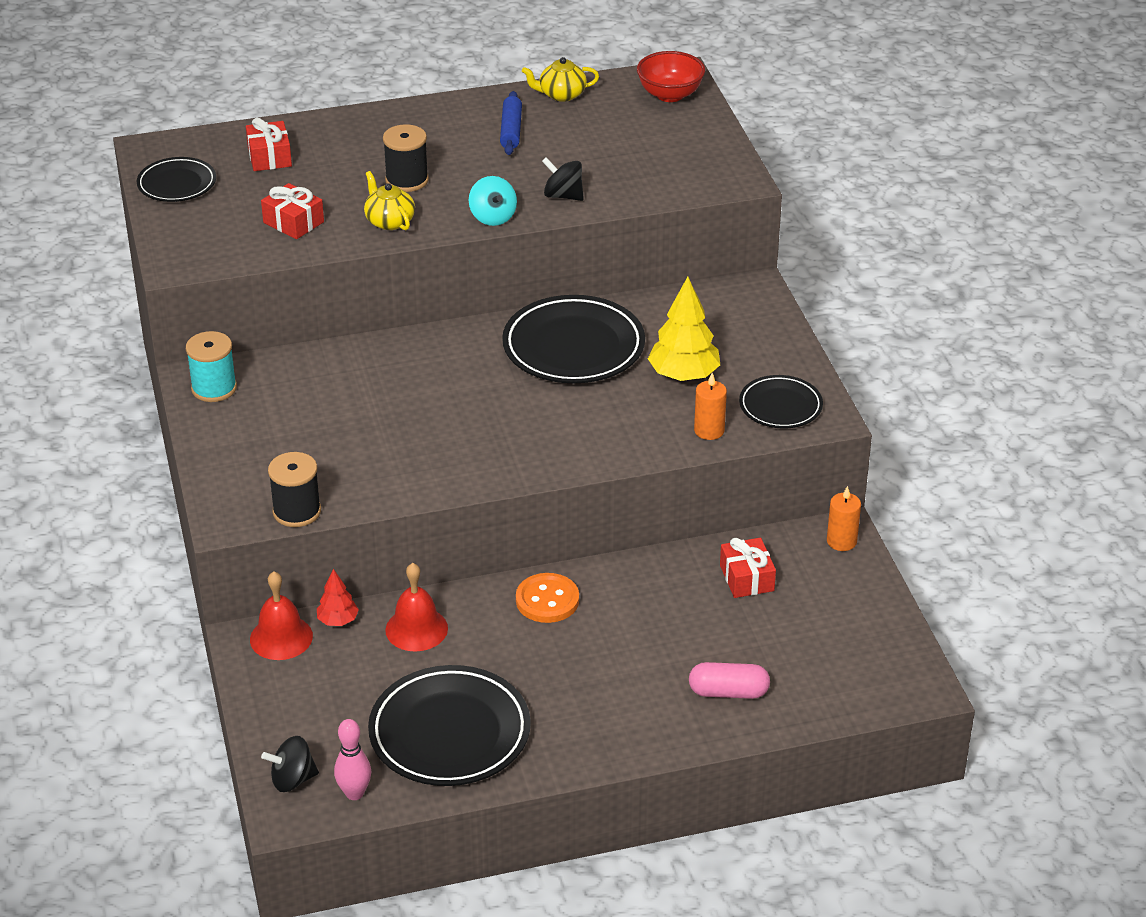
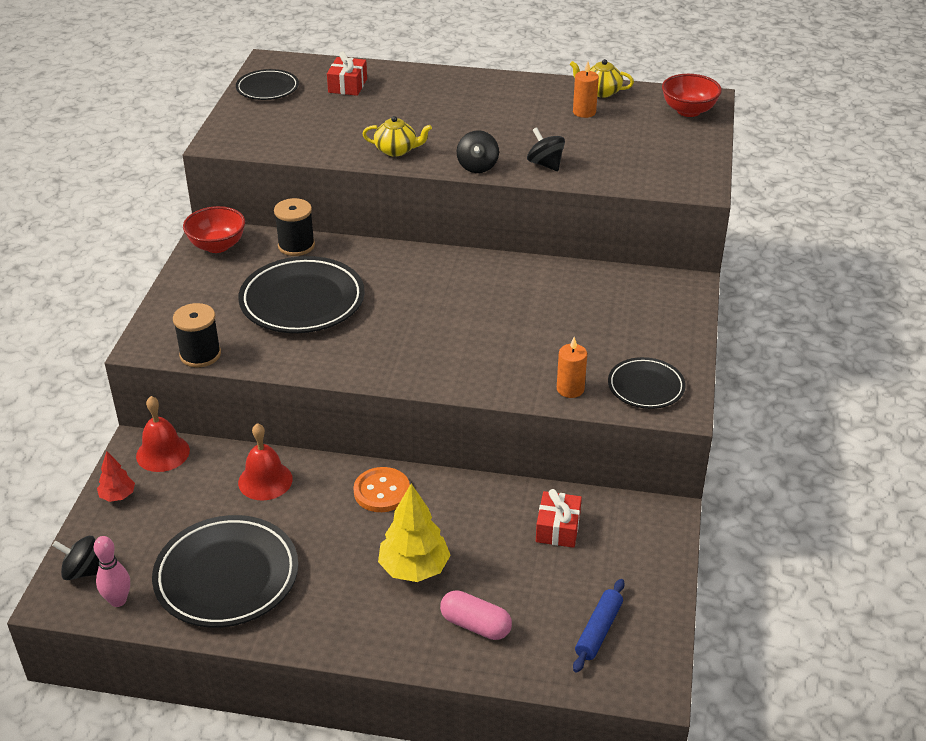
camera: 25 degrees right, 0 degrees up
(214, 388) = (217, 246): turquoise spool -> red bowl
(293, 222) = (326, 134): red gift -> none
(338, 621) = (213, 454): red tree -> red tree (118, 496)
(389, 221) = (396, 150): yellow teapot -> yellow teapot turned 105 degrees clockwise
(407, 180) = (433, 124): black spool -> black spool (296, 245)
(493, 217) = (477, 166): turquoise spinning top -> black spinning top
(511, 130) = (541, 108): blue rolling pin -> blue rolling pin (598, 630)
(573, 347) = (506, 290): black plate -> black plate (302, 301)
(683, 375) = (580, 337): yellow tree -> yellow tree (414, 568)
(841, 541) = (661, 523): orange candle -> orange candle (584, 112)

